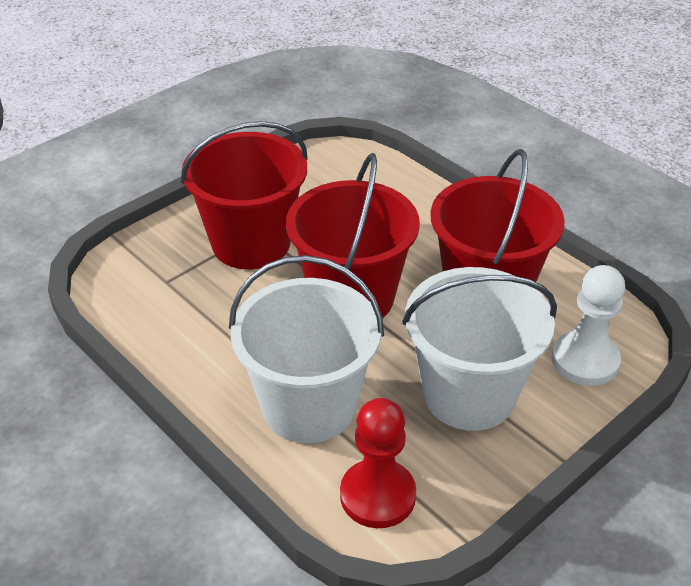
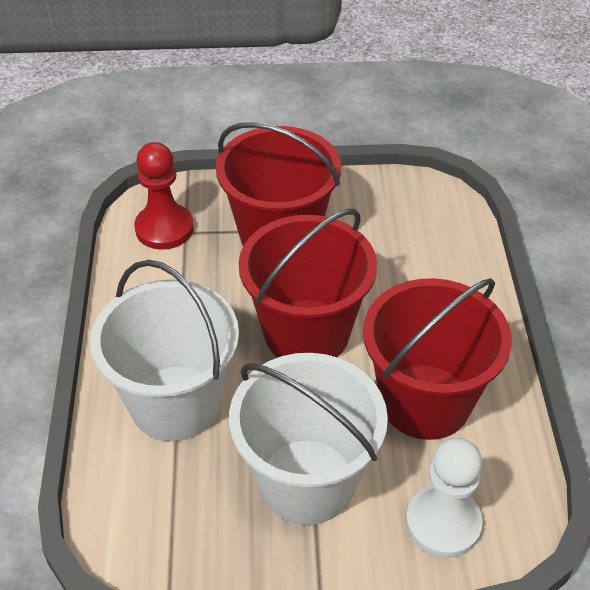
camera: 40 degrees right, 5 degrees up
(377, 495) = (145, 511): red pawn -> red pawn (164, 228)

